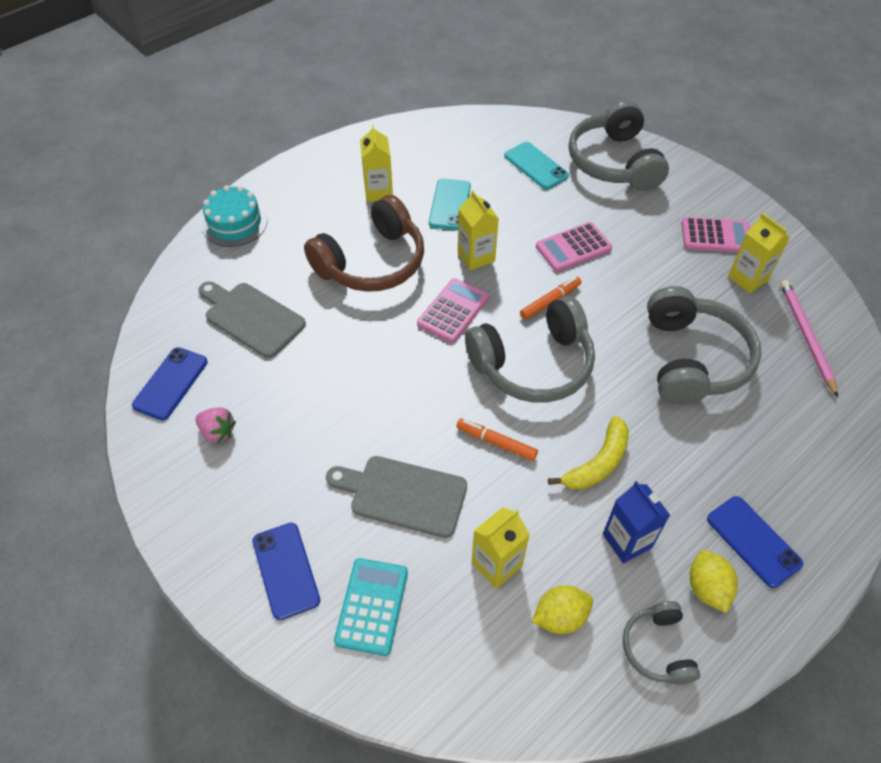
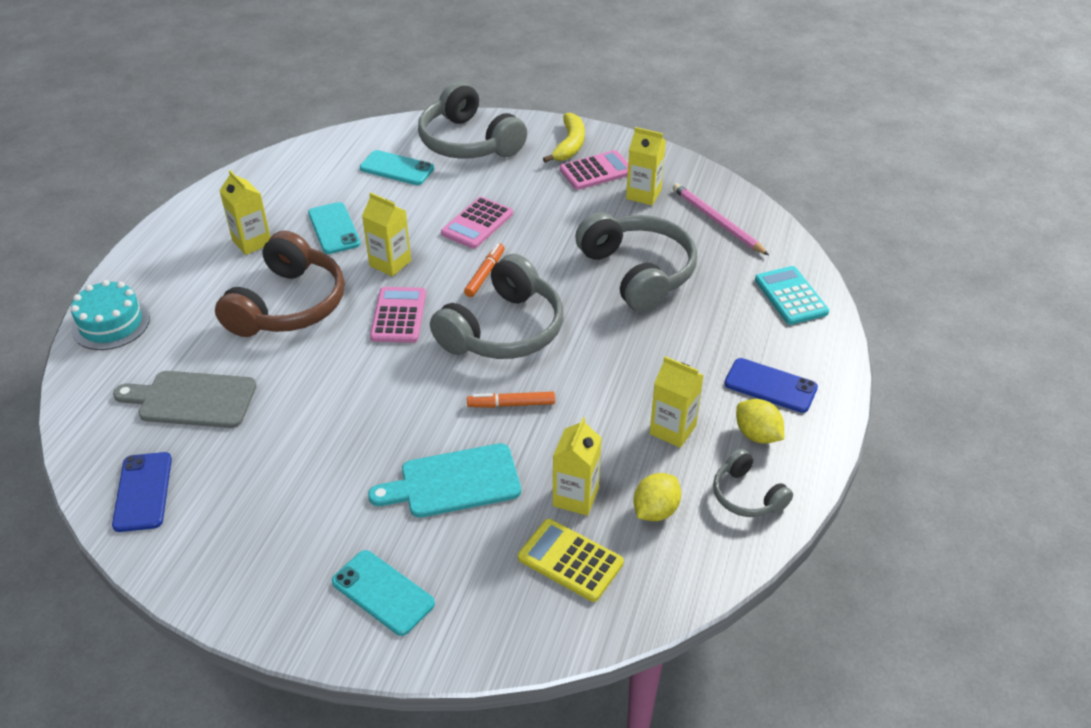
camera: 30 degrees left, 10 degrees down
(217, 432) = (227, 511): pink strawberry -> none
(286, 570) = (383, 592): blue phone -> turquoise phone
(372, 606) = (486, 581): turquoise calculator -> turquoise calculator (791, 296)
(403, 495) = (454, 482): grey cutting board -> turquoise cutting board
(454, 626) = (570, 560): none -> yellow calculator
(598, 463) = (610, 383): yellow banana -> yellow banana (569, 145)
(627, 541) = (672, 430): blue carton -> yellow carton

